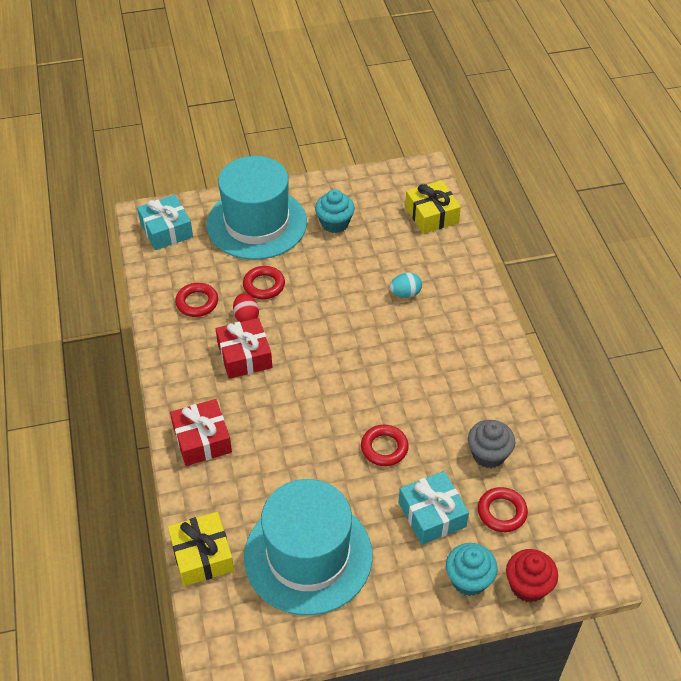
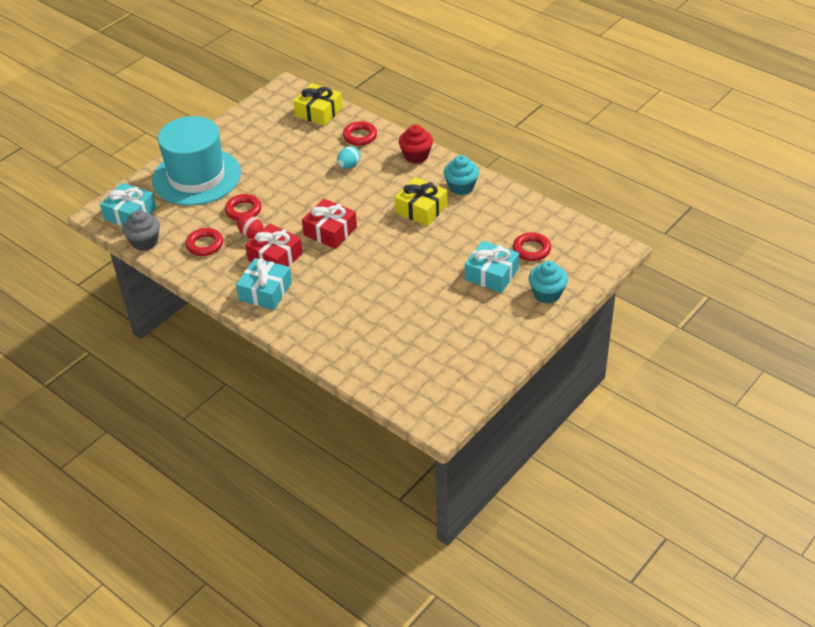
camera: 35 degrees left, 5 degrees down
(201, 389) = (265, 291): none -> turquoise gift
(202, 439) = (298, 318): red gift -> red gift (330, 231)
(202, 555) = (369, 378): yellow gift -> yellow gift (421, 209)
(308, 556) = (437, 338): turquoise hat -> none
(334, 223) = (255, 149): turquoise cupcake -> turquoise cupcake (461, 187)
(384, 448) = (425, 256): red ring -> red ring (360, 136)
(488, 454) = (493, 224): grey cupcake -> grey cupcake (145, 242)
(528, 586) = (583, 277): red cupcake -> red cupcake (416, 156)

